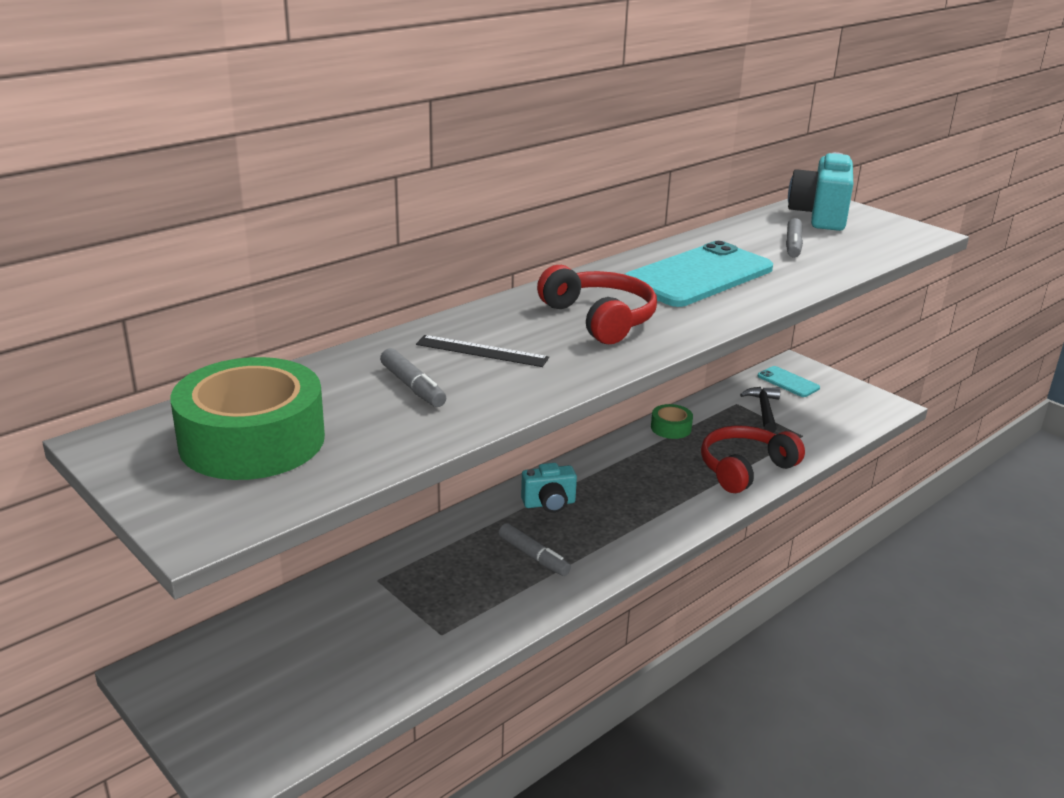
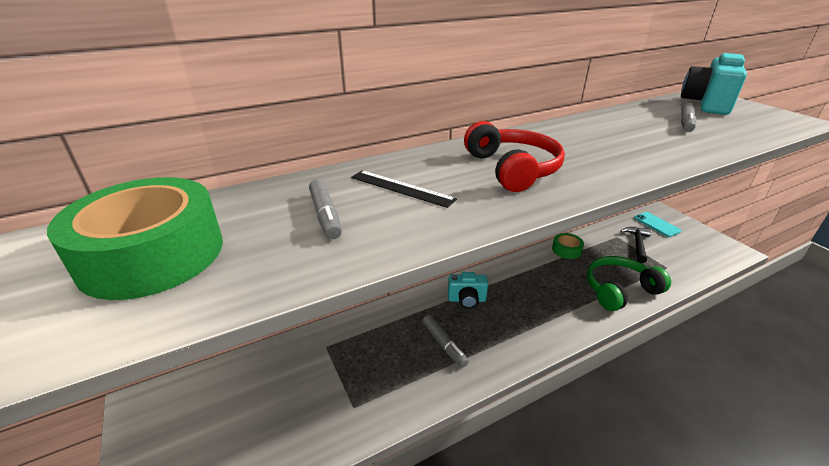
camera: 15 degrees right, 5 degrees up
(698, 276) = (603, 140): turquoise phone -> none
(745, 469) = (619, 290): red headphones -> green headphones

